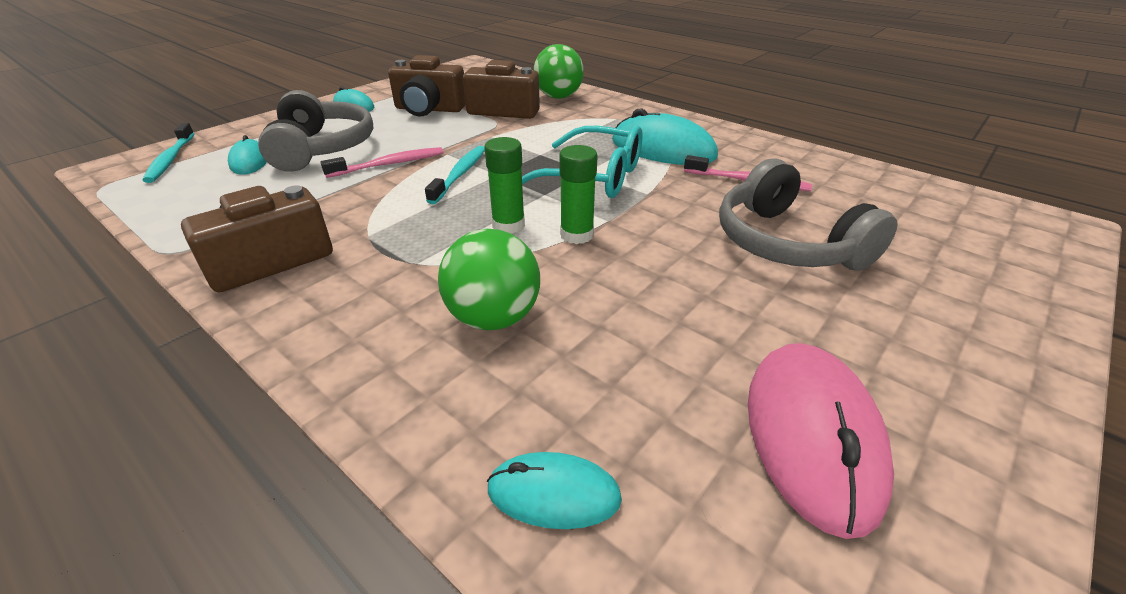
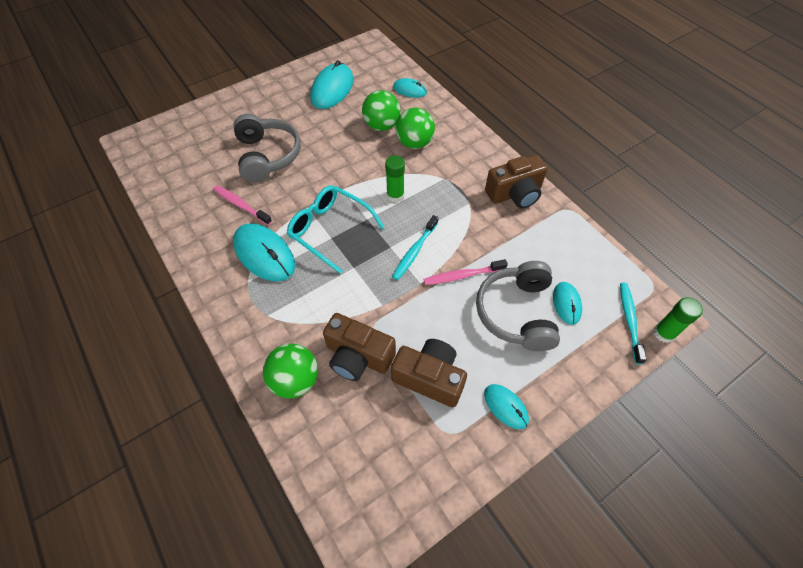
camera: 165 degrees left, 20 degrees up
(576, 235) = (363, 181): green glue stick -> green glue stick (664, 333)
(592, 345) = (381, 126): none -> green ball
(812, 435) = (332, 89): pink mouse -> turquoise mouse

